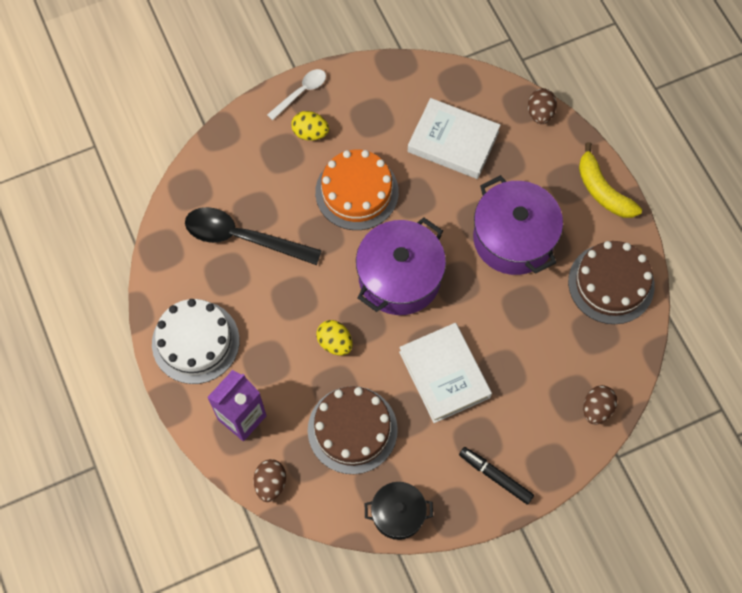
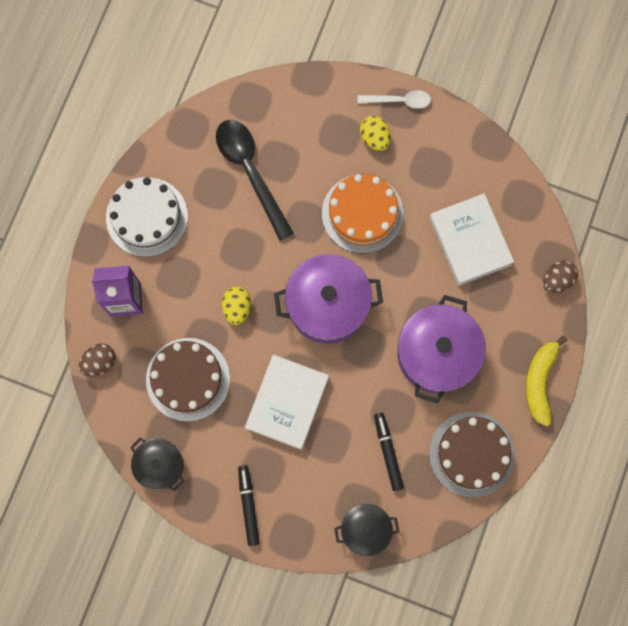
camera: 45 degrees right, 10 degrees up
(553, 339) = (388, 452): none -> black marker
(596, 409) = (365, 530): brown egg -> black pot

